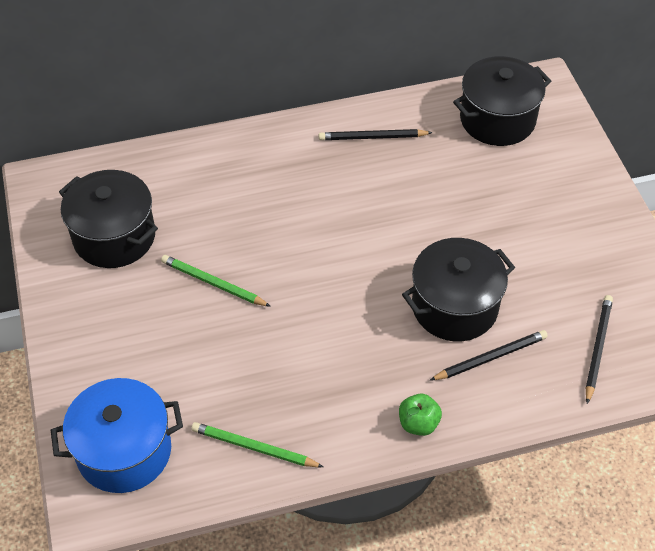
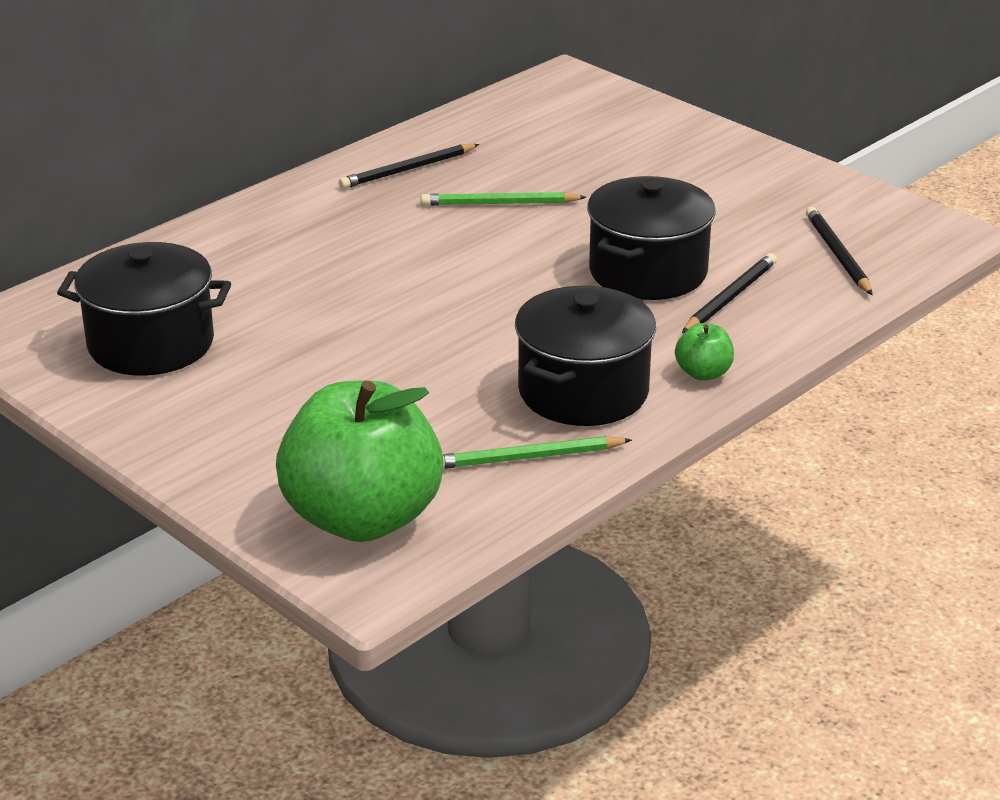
camera: 30 degrees left, 20 degrees down
(124, 451) = (362, 518): blue pot -> green apple
(213, 283) = (330, 342): green pencil -> green pencil (499, 204)
(497, 119) = (543, 117): black pot -> black pot (583, 391)

